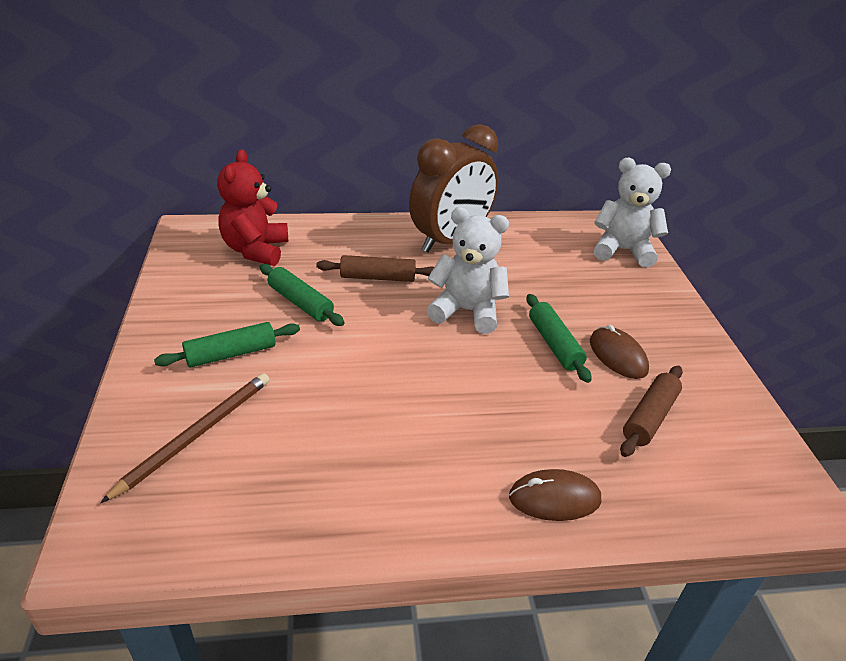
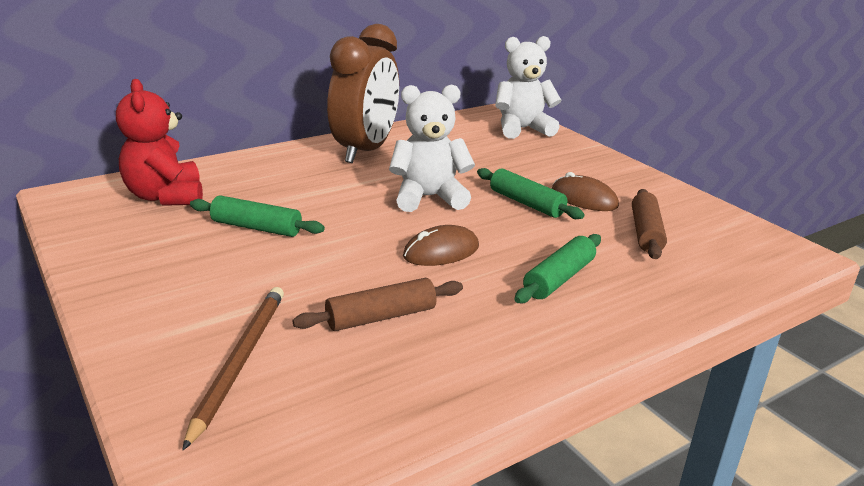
camera: 25 degrees left, 10 degrees down
(231, 354) = (217, 285): green rolling pin -> green rolling pin (558, 278)
(377, 277) = (319, 191): brown rolling pin -> brown rolling pin (381, 317)
(554, 498) = (625, 306): brown mouse -> brown mouse (441, 251)

